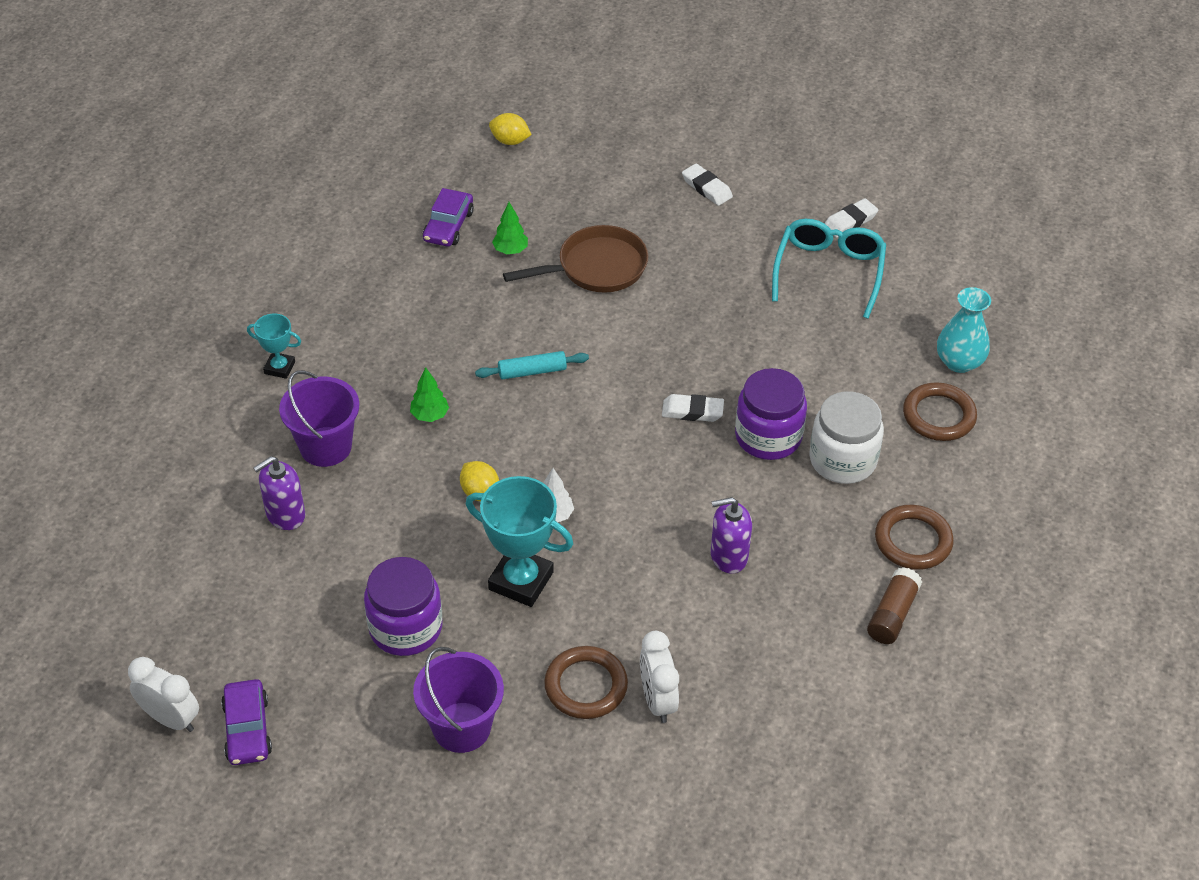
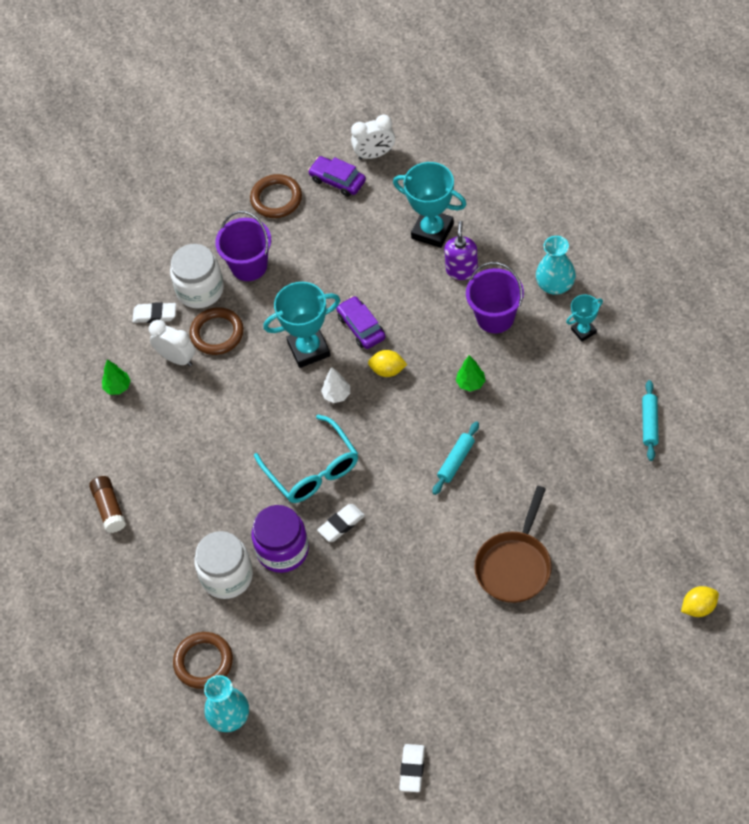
camera: 140 degrees right, 10 degrees up
(237, 423) = (555, 285): none -> turquoise vase
(250, 577) = (432, 231): none -> turquoise trophy
(349, 263) = (649, 423): none -> turquoise rolling pin
(405, 627) = (331, 279): purple jar -> none
(448, 226) = (637, 505): purple car -> purple car (361, 327)
(510, 250) = (578, 525): green tree -> green tree (117, 387)
(543, 753) = (200, 289): none -> white jar
(706, 188) = (532, 701): white eraser -> white eraser (155, 315)
(728, 556) = (224, 459): purple soap dispenser -> none
(829, 272) = (379, 709): turquoise glasses -> turquoise glasses (312, 470)
(913, 541) = (139, 562): brown ring -> brown ring (276, 199)

